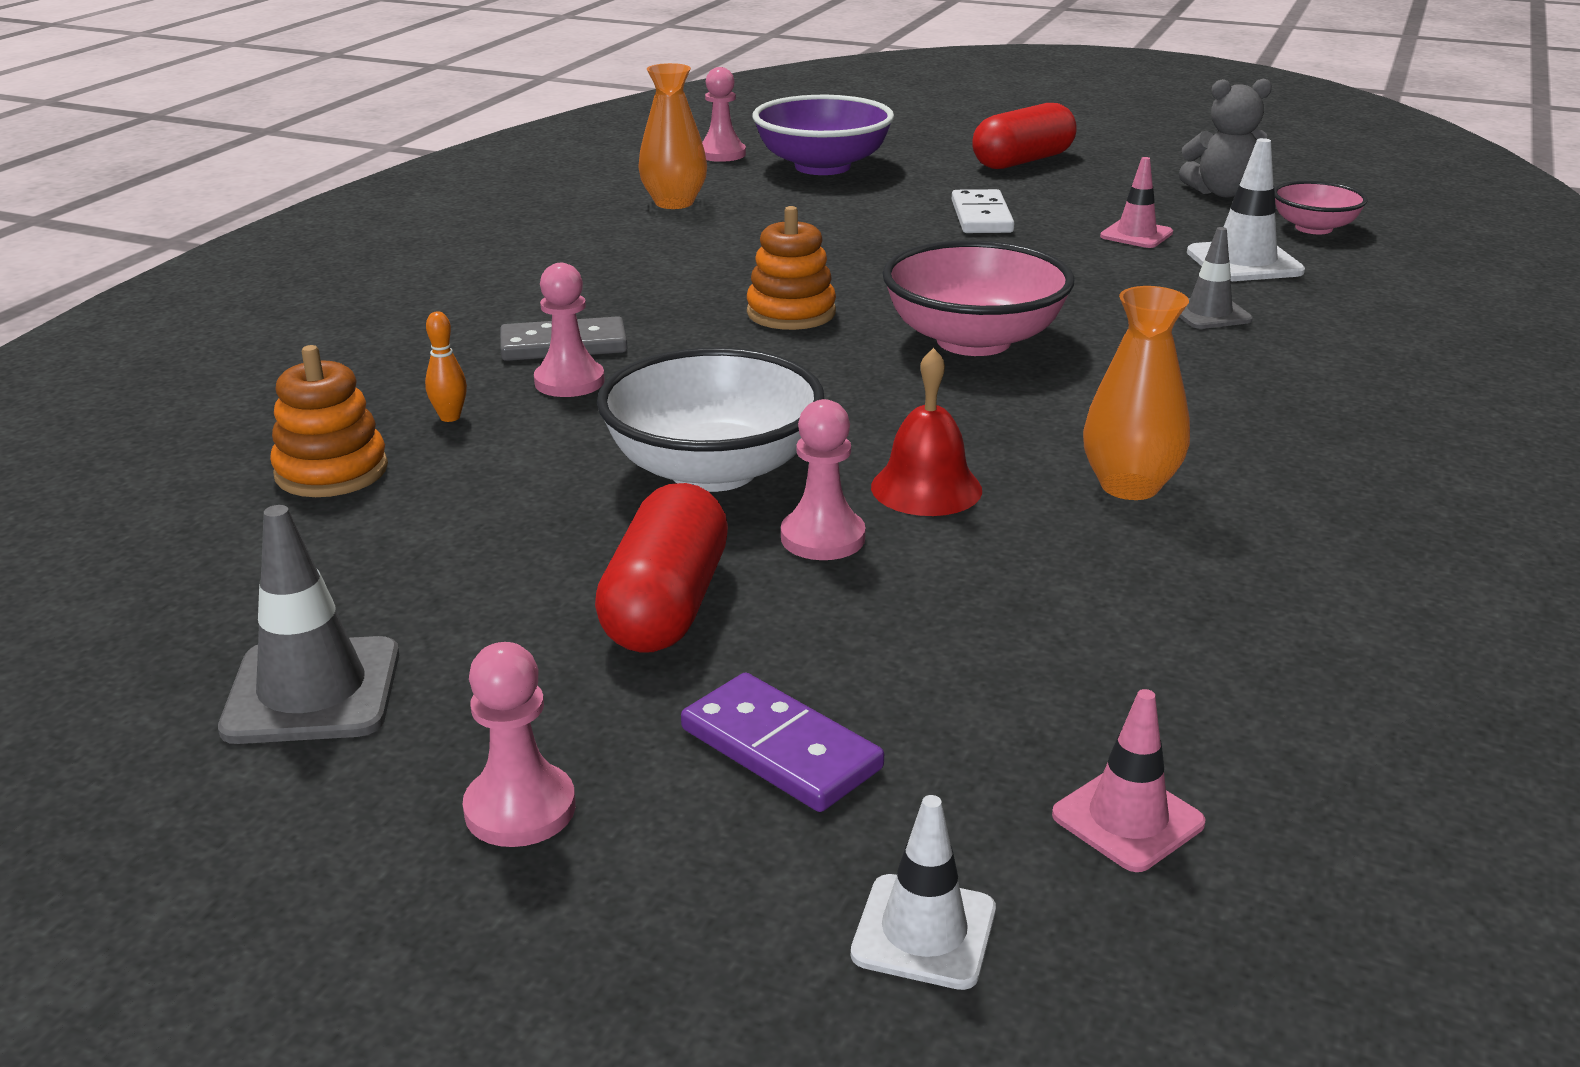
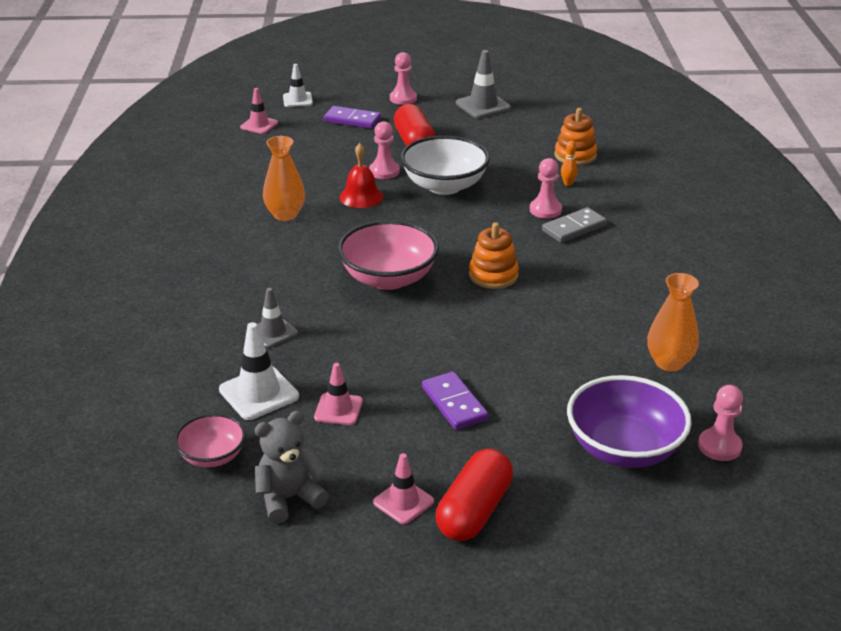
camera: 155 degrees right, 5 degrees up
(981, 217) = (454, 403): white domino -> purple domino
(1094, 174) = (403, 502): none -> pink traffic cone

